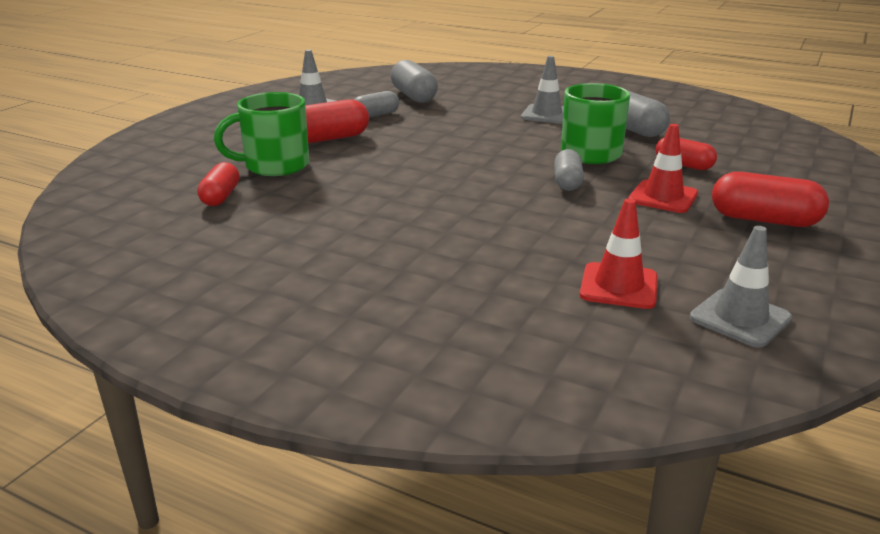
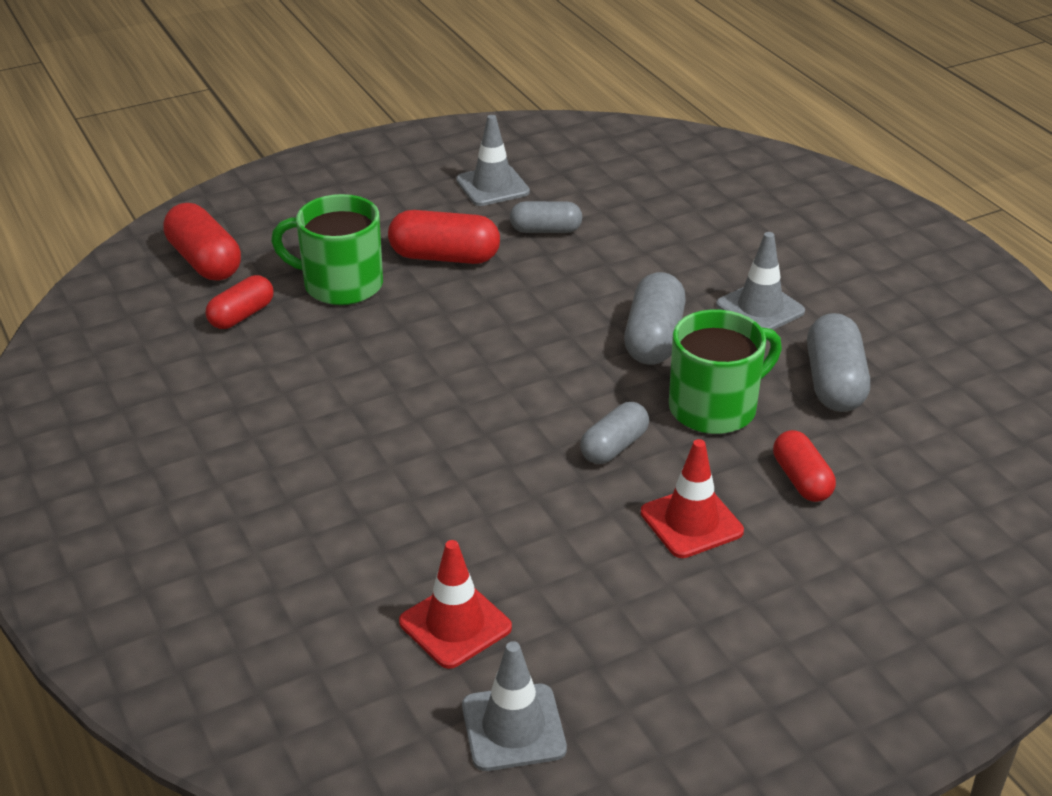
camera: 35 degrees right, 10 degrees up
(413, 96) = (637, 206): grey capsule -> grey capsule (653, 338)
(764, 220) = (757, 615): red capsule -> red capsule (205, 261)

